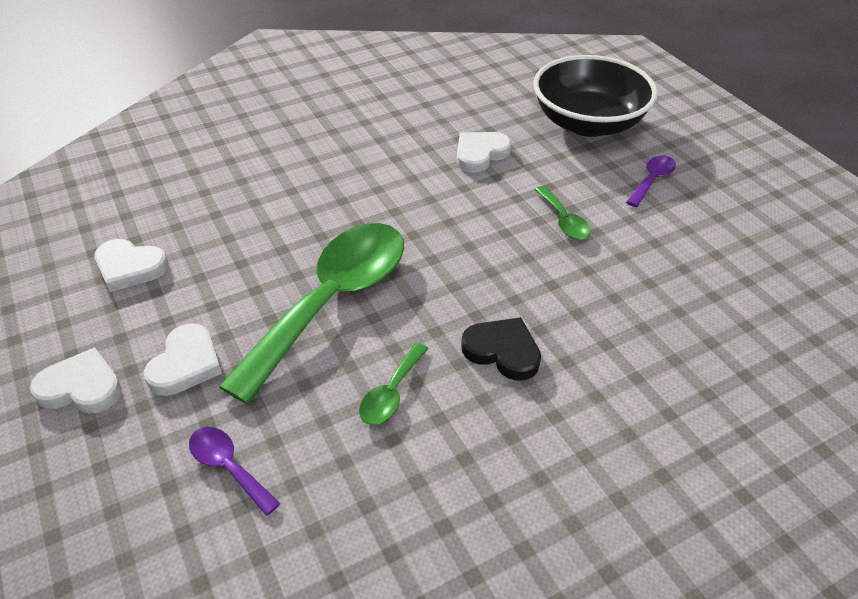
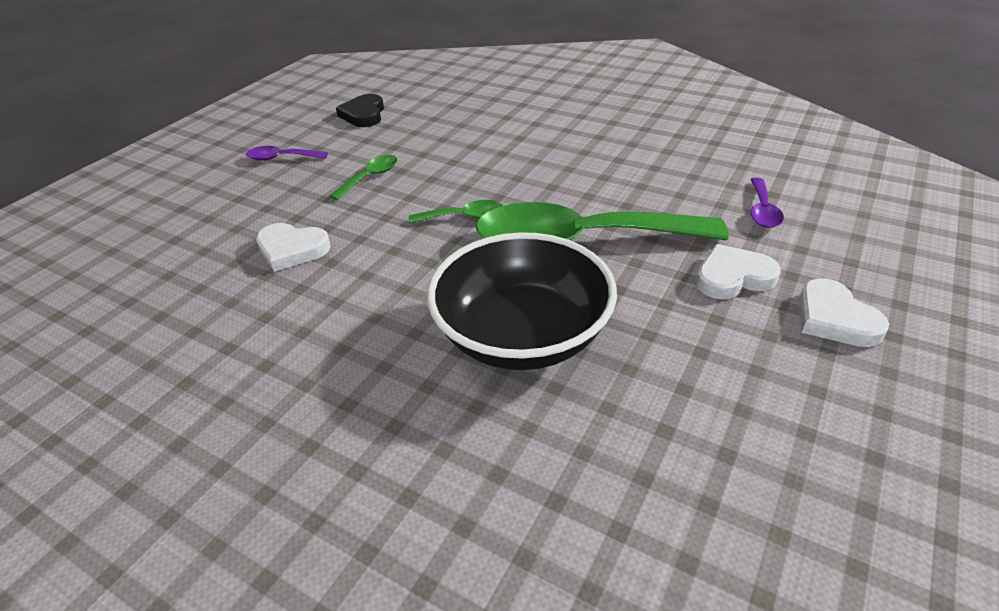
camera: 120 degrees left, 5 degrees down
(130, 267) = (702, 396): white heart -> none
(391, 393) = (625, 180): green spoon -> green spoon (464, 217)
(502, 351) = (538, 158): black heart -> black heart (364, 115)
(588, 123) = (194, 209): black bowl -> black bowl (522, 335)

